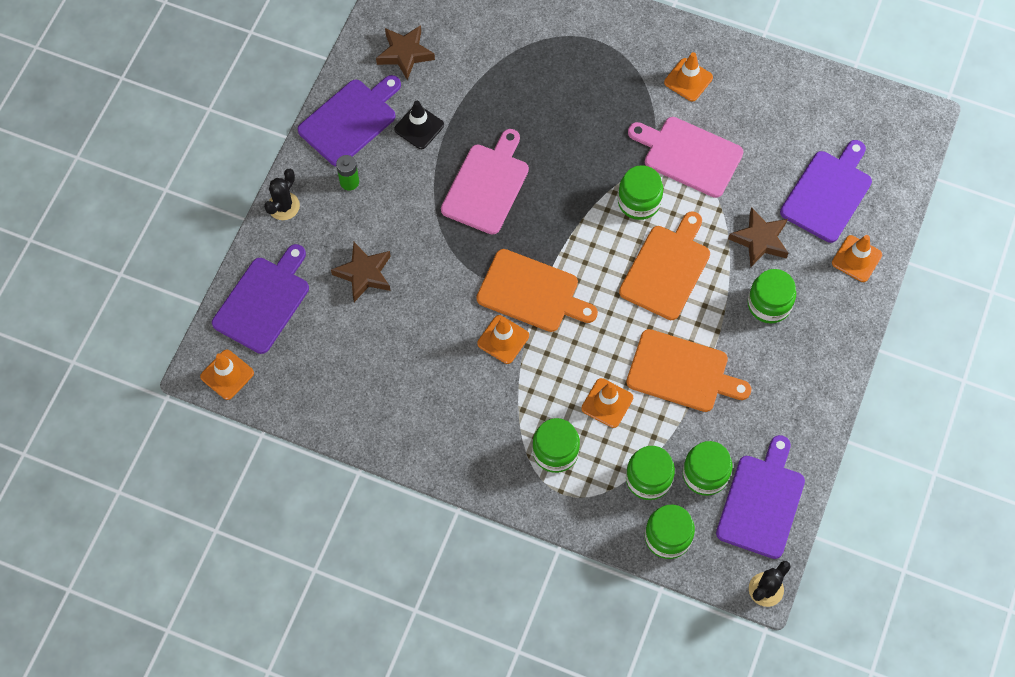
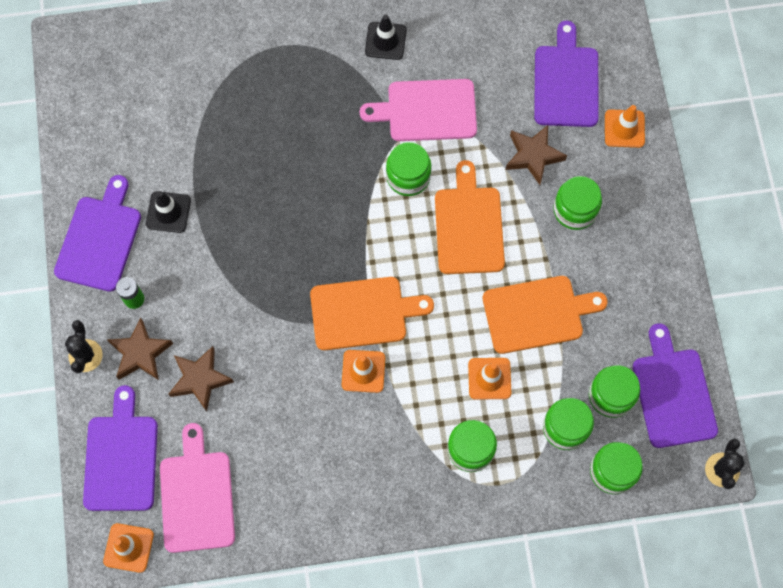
camera: 30 degrees left, 5 degrees up
(405, 54) = (113, 149): brown star -> brown star (140, 353)
(487, 185) = (263, 234): pink cutting board -> pink cutting board (197, 496)
(688, 80) = (385, 41): orange traffic cone -> black traffic cone

